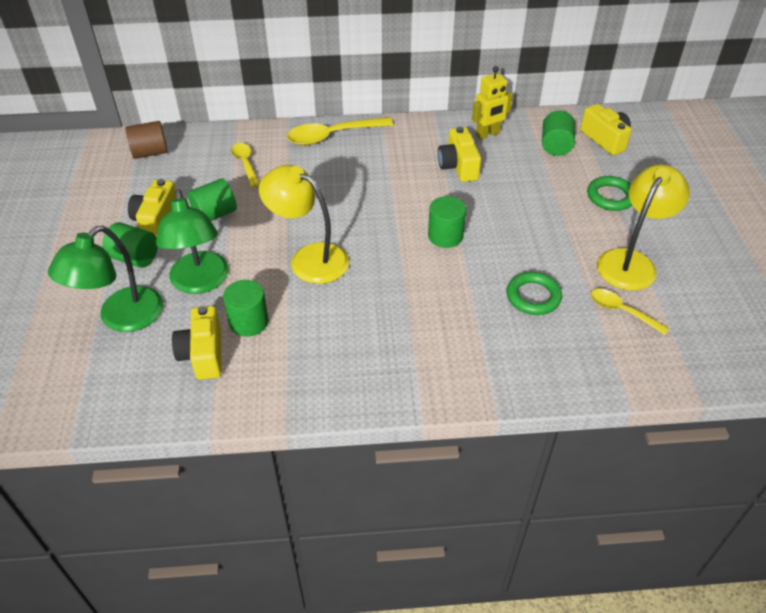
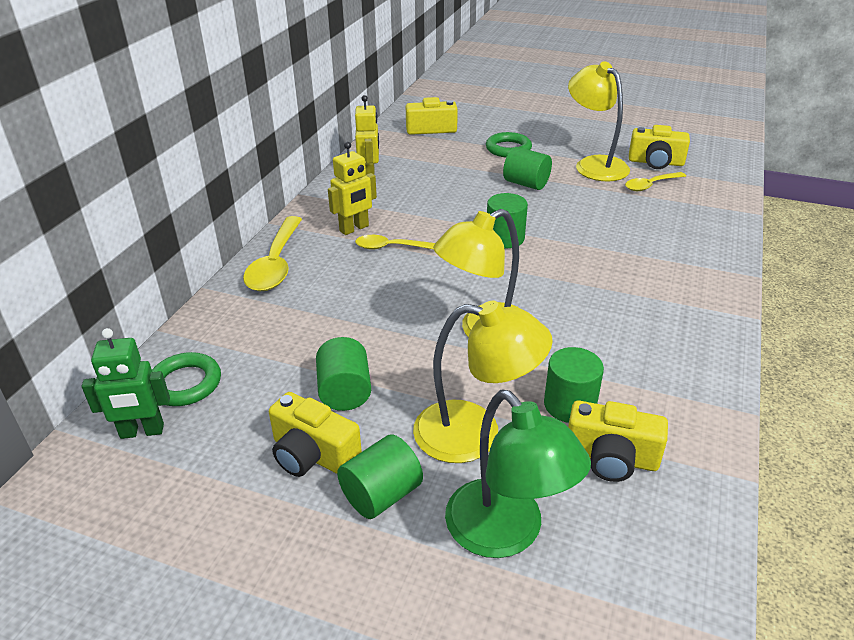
camera: 65 degrees left, 10 degrees down
(150, 152) = (142, 432): brown cylinder -> green robot
(200, 282) = (475, 434): green lamp -> yellow lamp
(245, 164) = (263, 343): yellow spoon -> yellow spoon (391, 247)
(402, 154) = (354, 229): none -> yellow robot
(458, 166) = (404, 203): yellow camera -> yellow camera (656, 162)
(533, 296) = (614, 217): green ring -> green ring (185, 384)
(555, 146) = (419, 151): green cylinder -> green cylinder (526, 184)

